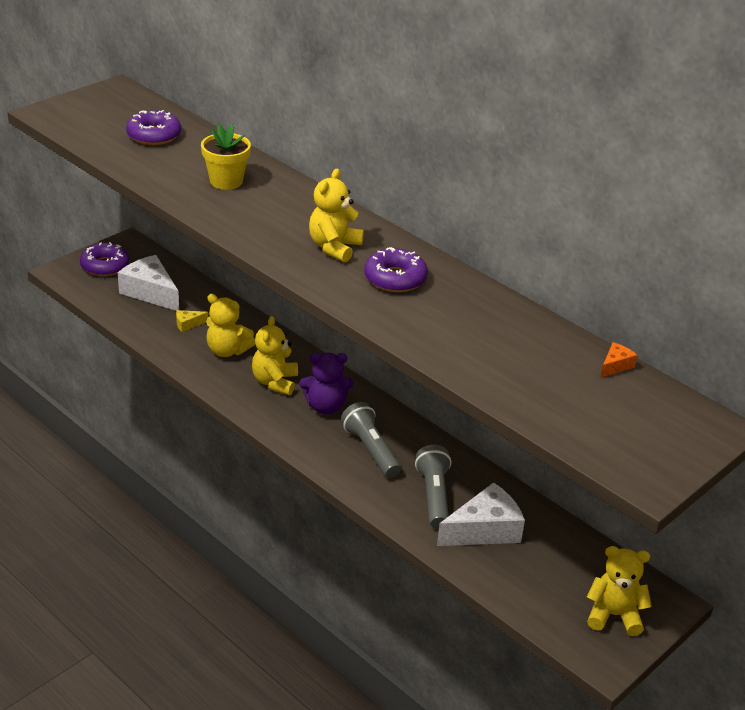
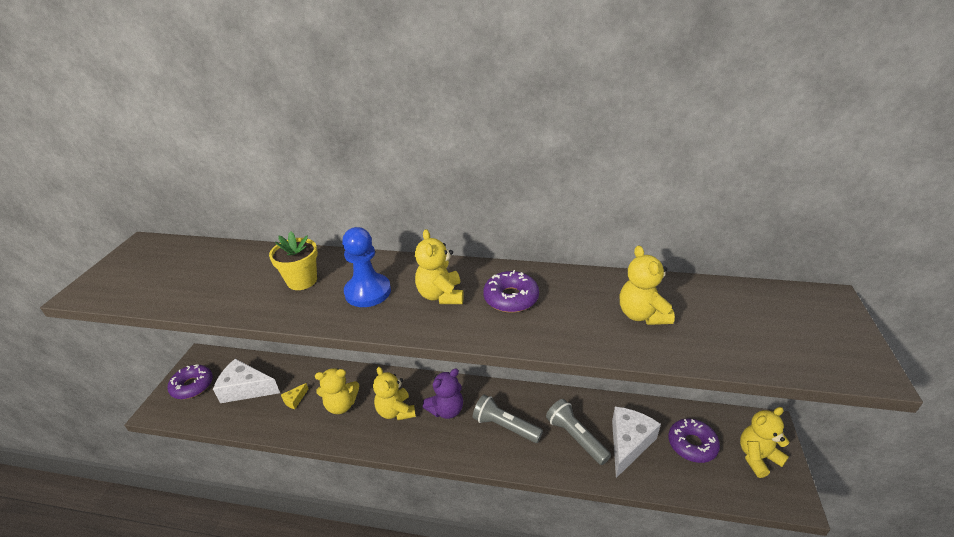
camera: 30 degrees left, 0 degrees up
(154, 135) = (205, 269): purple donut -> purple donut (692, 444)
(273, 216) = (368, 292): none -> blue pawn
(500, 347) = (642, 315): none -> yellow teddy bear
(615, 366) = (720, 288): orange cheese -> none

